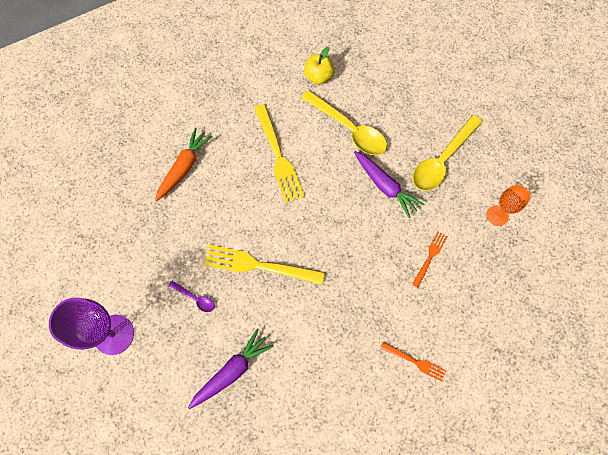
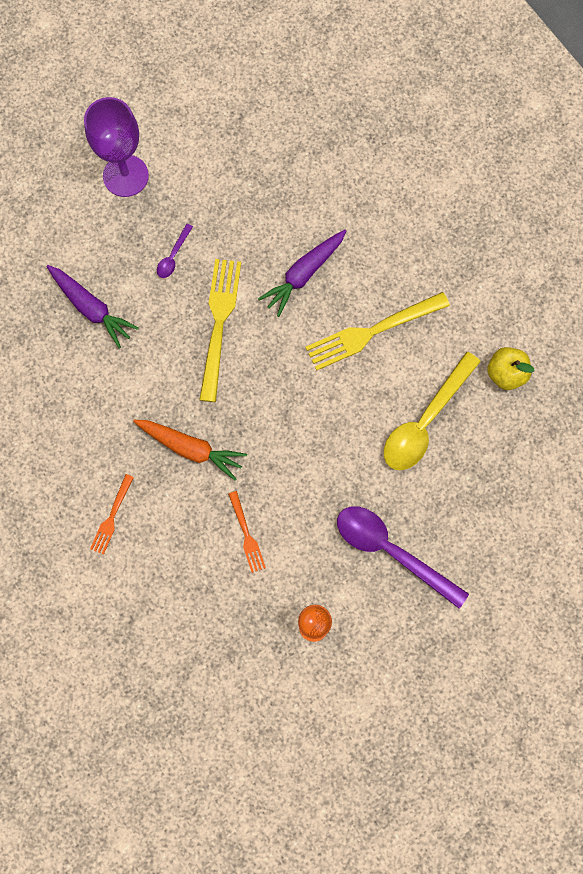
camera: 85 degrees right, 5 degrees up
(184, 167) = (343, 217): orange carrot -> orange carrot (191, 448)
(385, 186) = (342, 473): purple carrot -> purple carrot (303, 274)
(430, 257) = (246, 534): orange fork -> orange fork turned 45 degrees clockwise
(442, 160) = (391, 551): yellow spoon -> purple spoon

